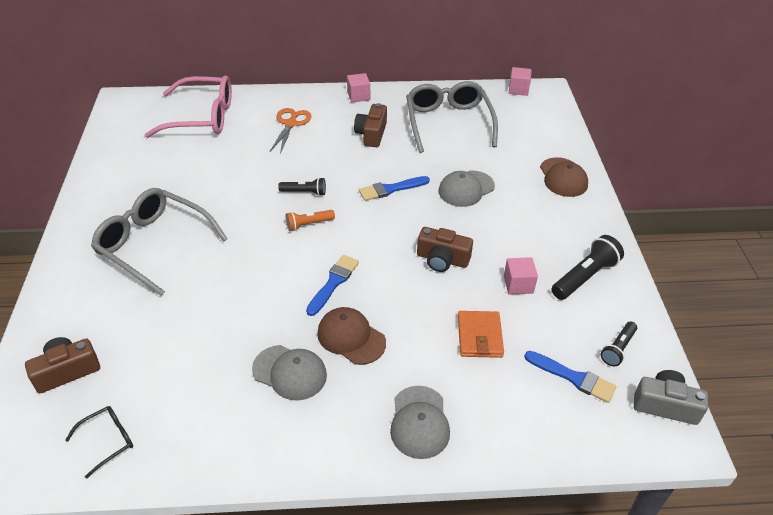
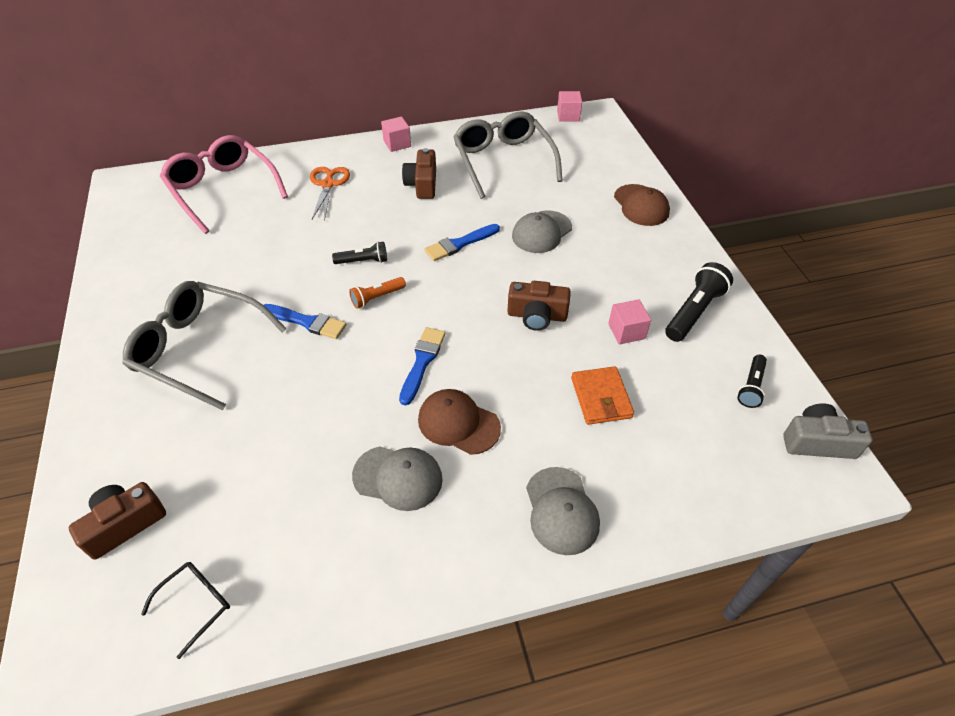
camera: 10 degrees left, 5 degrees up
(202, 117) = (223, 190): pink glasses -> pink glasses turned 120 degrees counterclockwise
(573, 377) = (714, 428): blue brush -> blue brush (307, 322)

